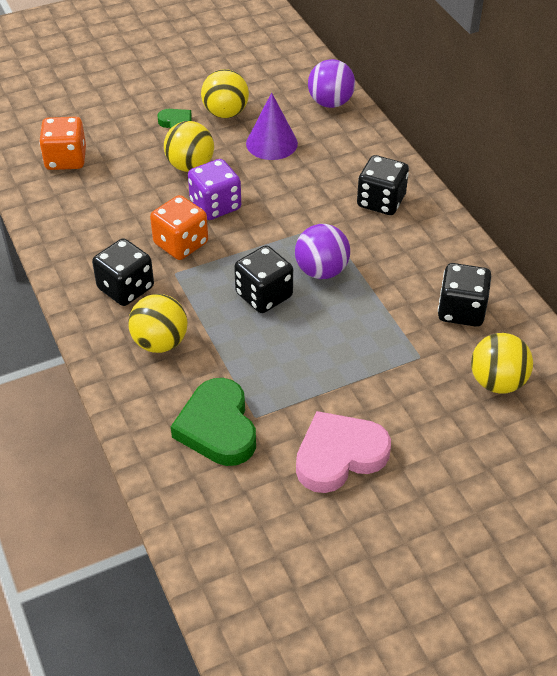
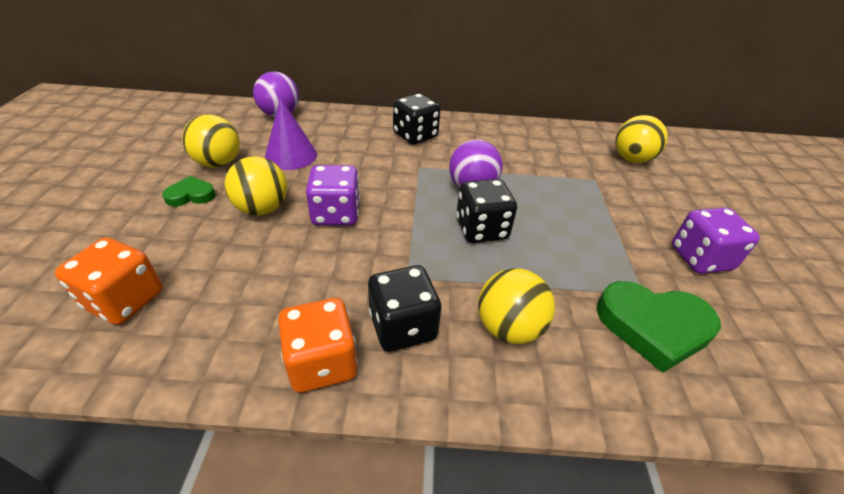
camera: 65 degrees left, 5 degrees down
(181, 244) = (368, 256): orange dice -> orange dice (322, 362)
(339, 456) = (700, 258): pink heart -> purple dice
(461, 311) = (554, 147): black dice -> none

